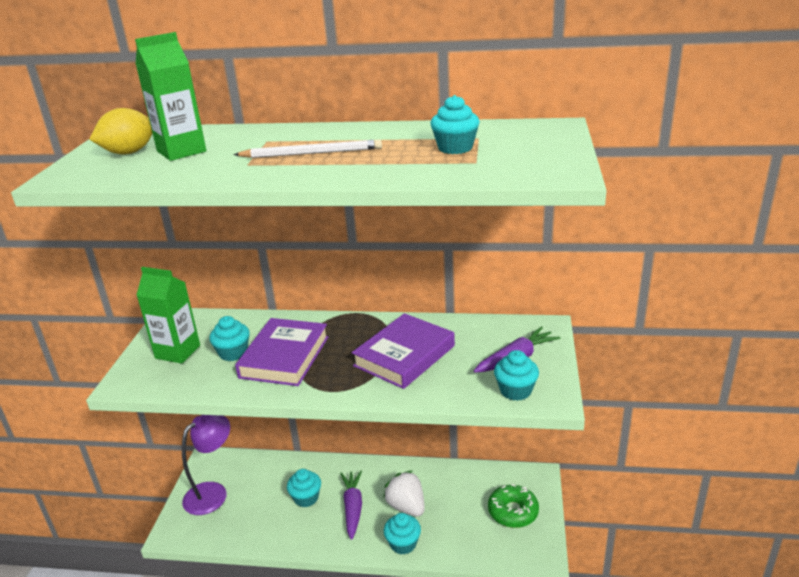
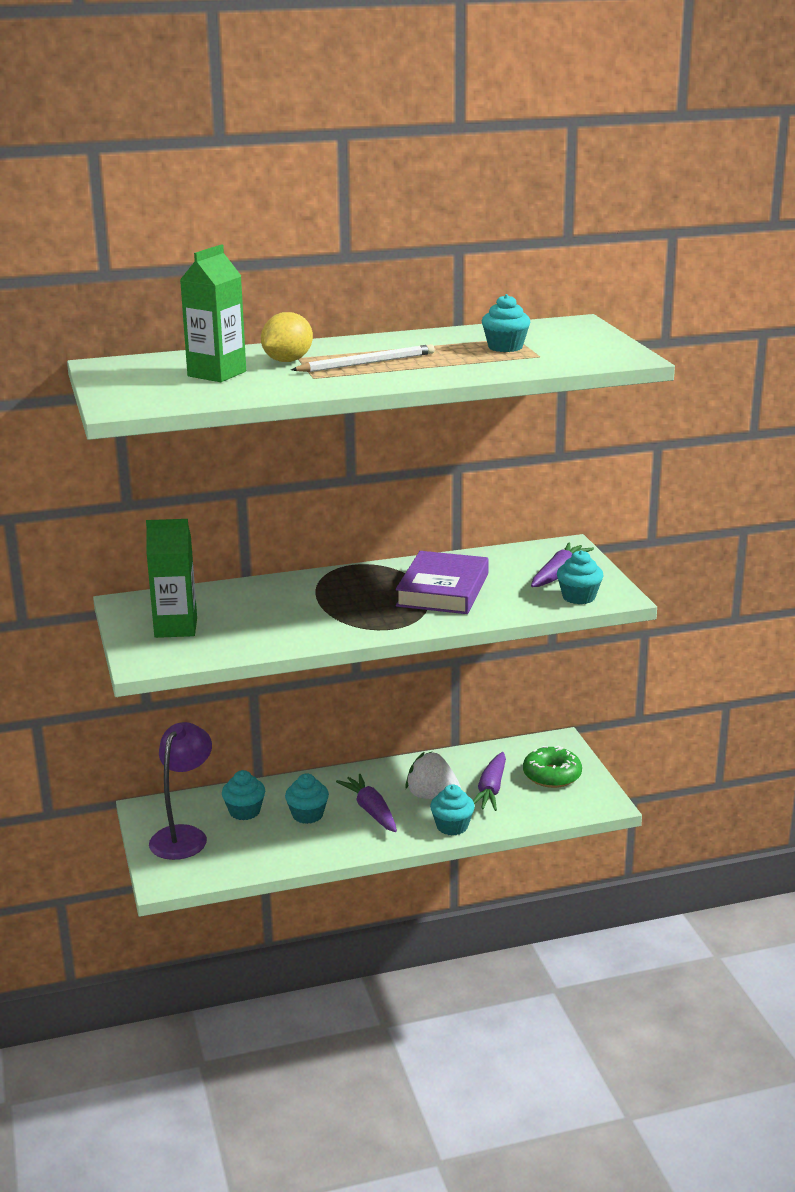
camera: 25 degrees left, 5 degrees down
(129, 152) = (155, 380): yellow lemon -> yellow lemon (287, 361)
(233, 353) = (245, 618): turquoise cupcake -> turquoise cupcake (244, 811)
(284, 357) = (310, 612): purple book -> none
(455, 513) = (491, 790): none -> purple carrot

